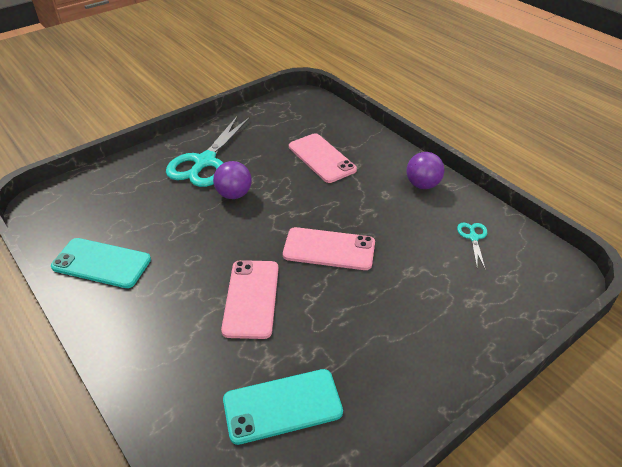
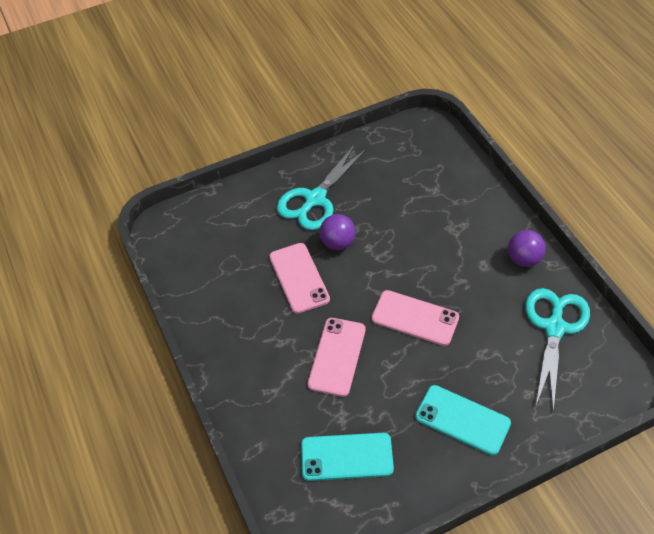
camera: 15 degrees right, 10 degrees up
(101, 263) = (213, 300): turquoise phone -> turquoise phone (462, 420)
(322, 158) = (430, 211): pink phone -> pink phone (299, 278)
(473, 237) = (554, 328): turquoise scissors -> turquoise scissors, size x2.25

